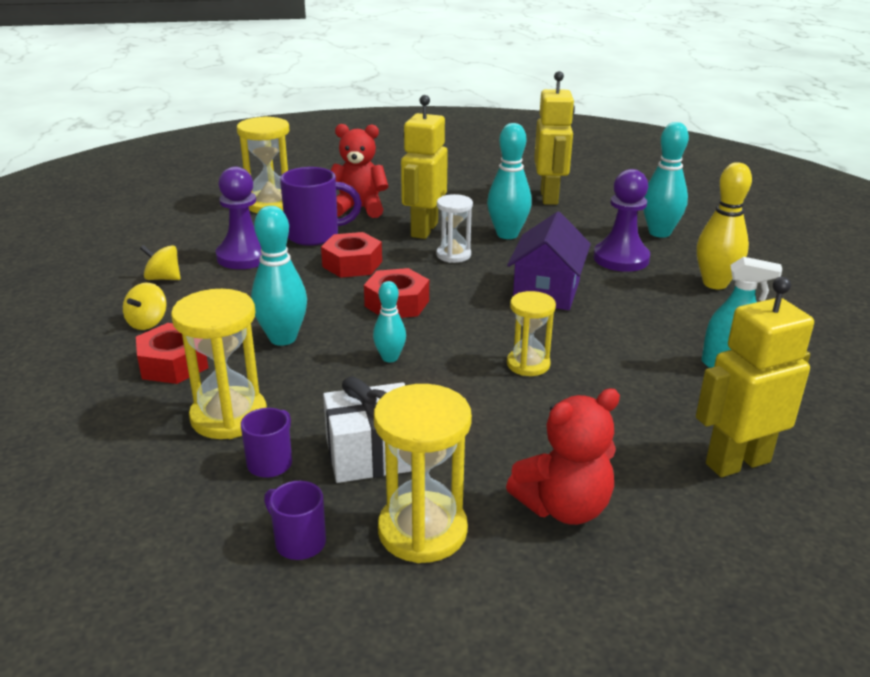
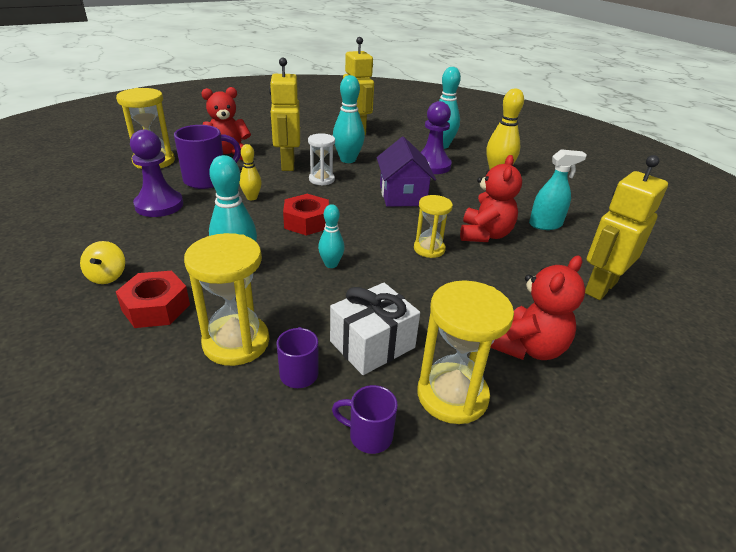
camera: 25 degrees left, 5 degrees up
(163, 278) = (97, 235): yellow spinning top -> none
(352, 264) = (252, 197): red nut -> yellow bowling pin
(622, 361) = (485, 234): none -> red teddy bear

